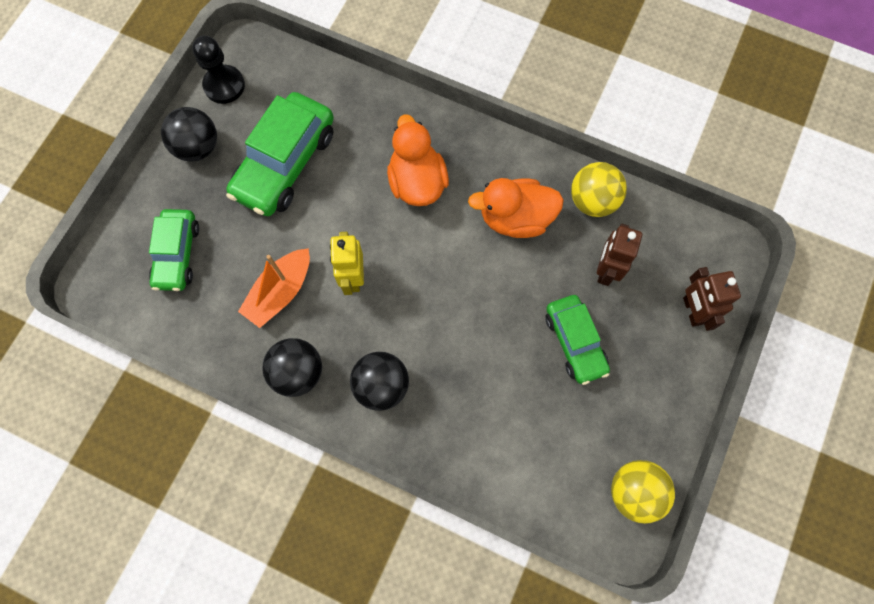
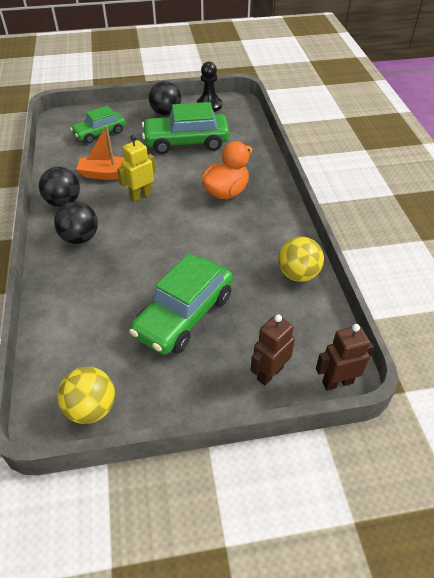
camera: 55 degrees right, 25 degrees down
(515, 218) = (246, 243): orange duck -> none
(575, 342) = (184, 315): green car -> green car, size x1.58
(606, 270) = (254, 306): brown robot -> brown robot (337, 382)

